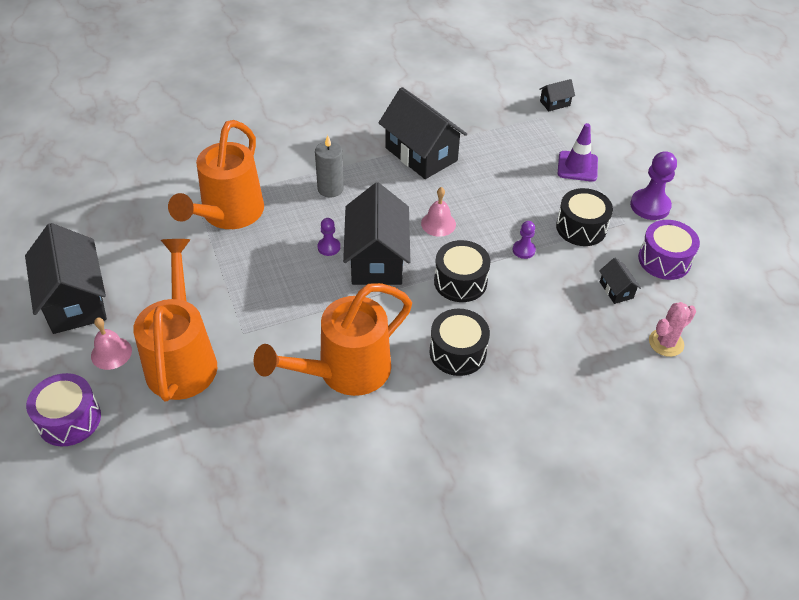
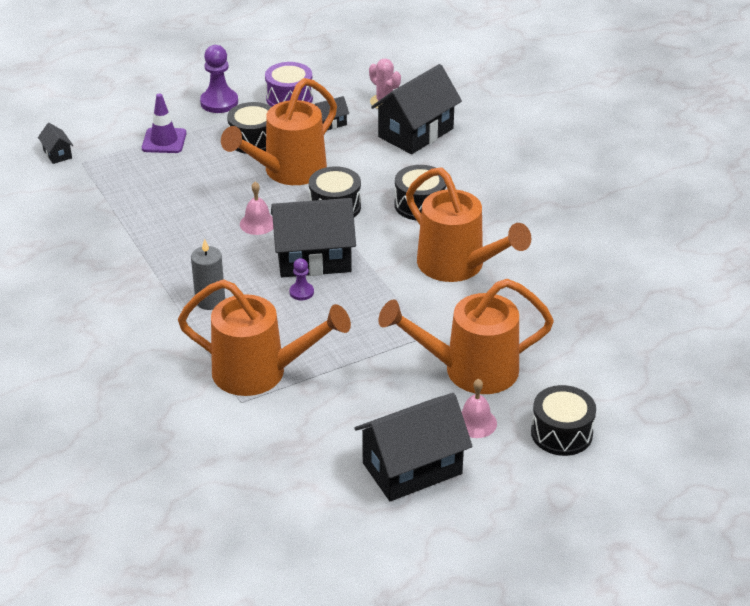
camera: 95 degrees left, 10 degrees down
(69, 419) = (561, 433): purple drum -> black drum
(421, 154) = (148, 241): black house -> black house (416, 133)
(523, 250) = (288, 172): purple pawn -> orange watering can

